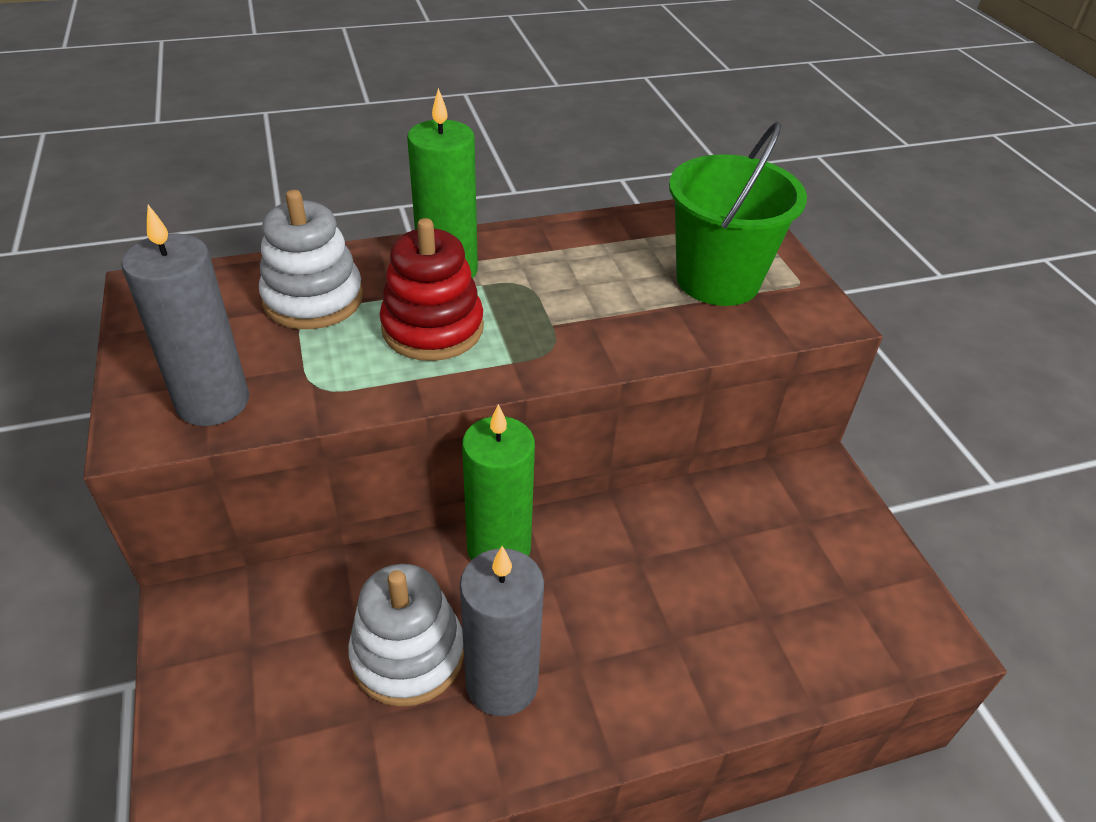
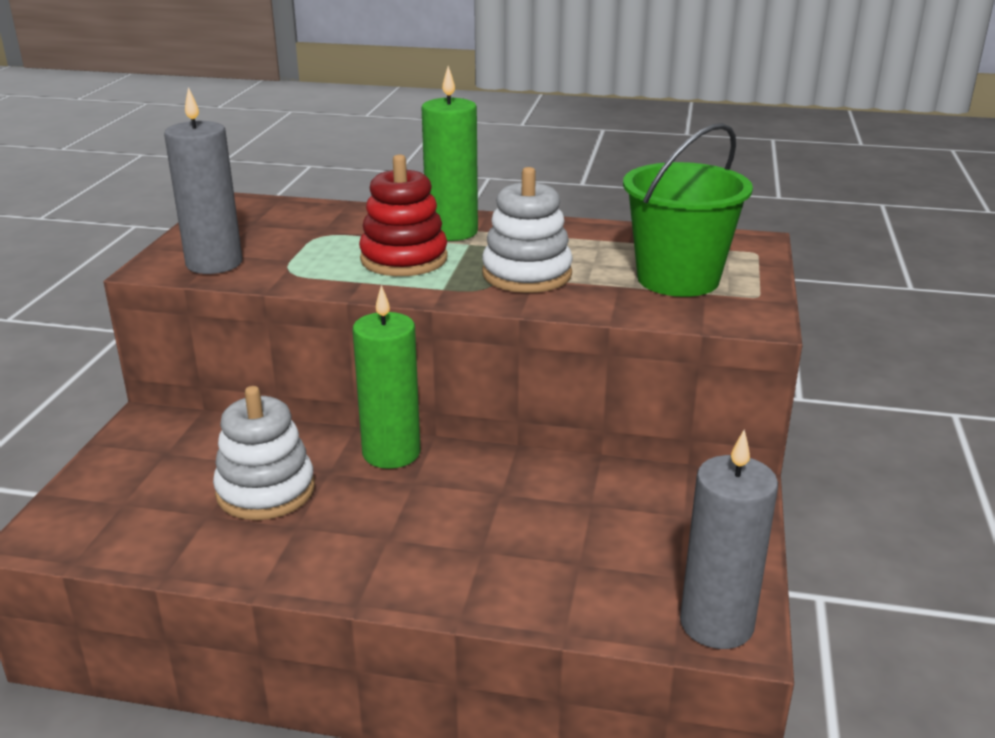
camera: 30 degrees right, 15 degrees down
(313, 299) = (336, 228): white stacking toy -> white stacking toy (527, 274)
(502, 683) = (318, 529): grey candle -> grey candle (716, 624)

